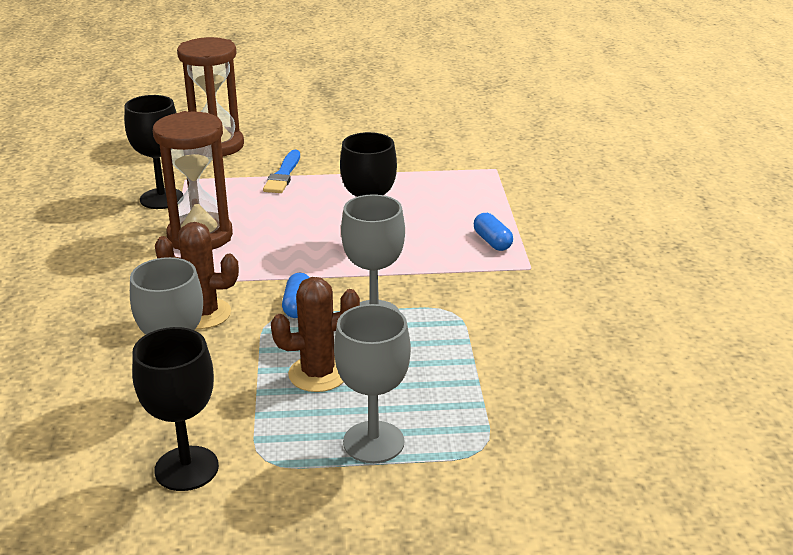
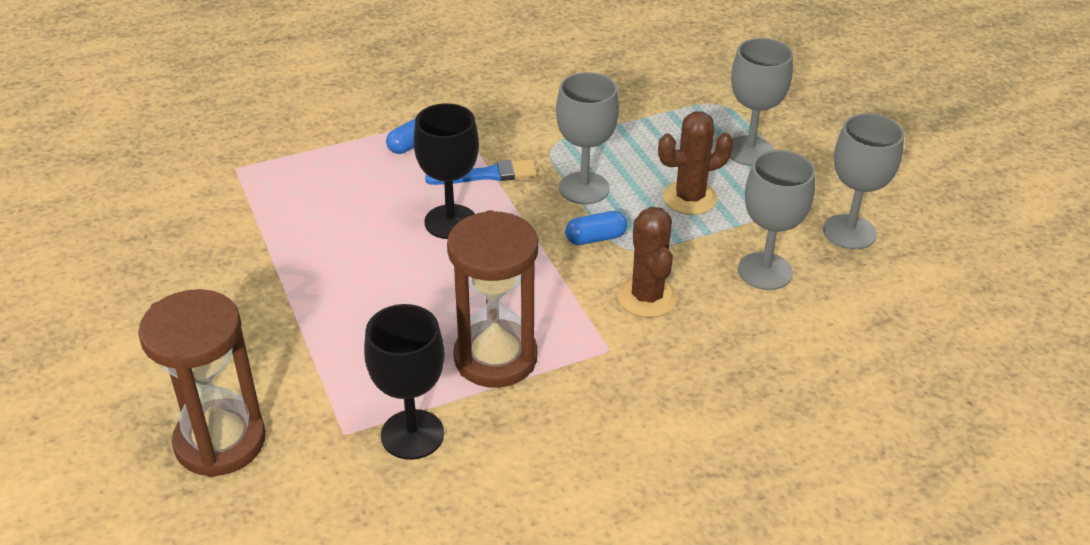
camera: 110 degrees left, 10 degrees up
(186, 468) = (849, 232): black goblet -> grey goblet
(283, 175) = (302, 337): blue brush -> blue brush (486, 175)
(318, 374) = (689, 198): brown cactus -> brown cactus turned 75 degrees counterclockwise

